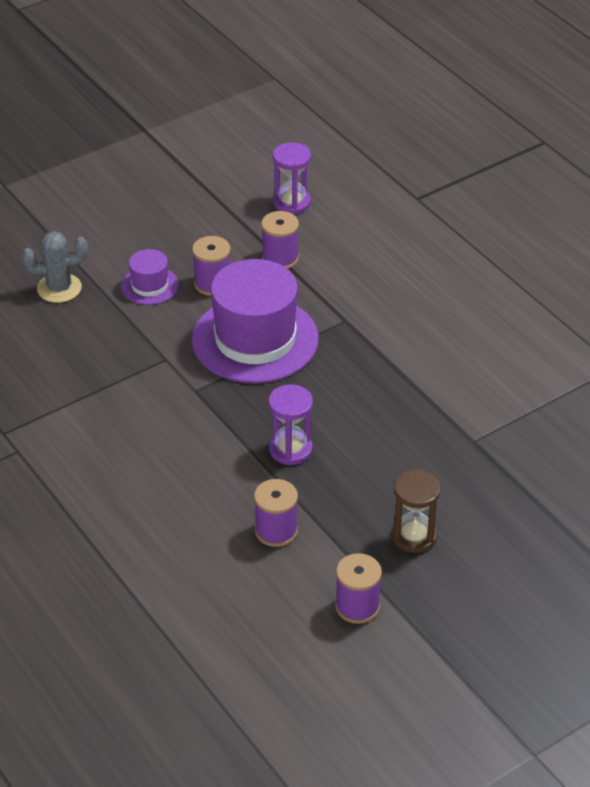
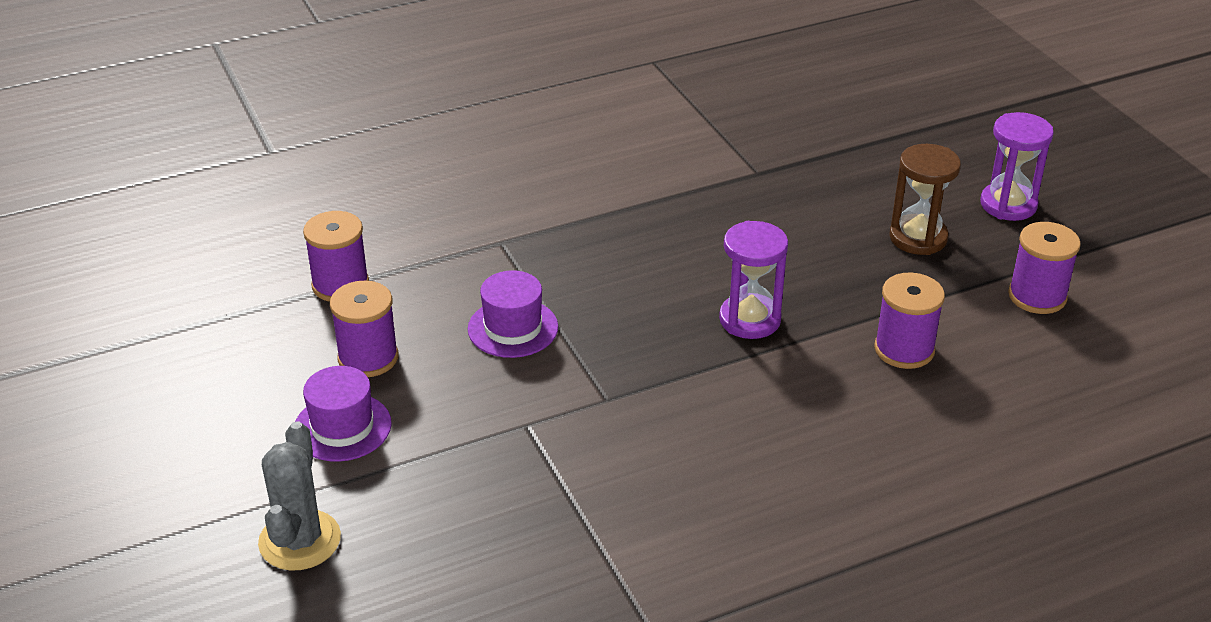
camera: 80 degrees left, 5 degrees down
(255, 339) = (513, 328): purple hat -> purple hat, size x0.47
(292, 203) = (216, 259): purple hourglass -> purple hourglass (1008, 205)

